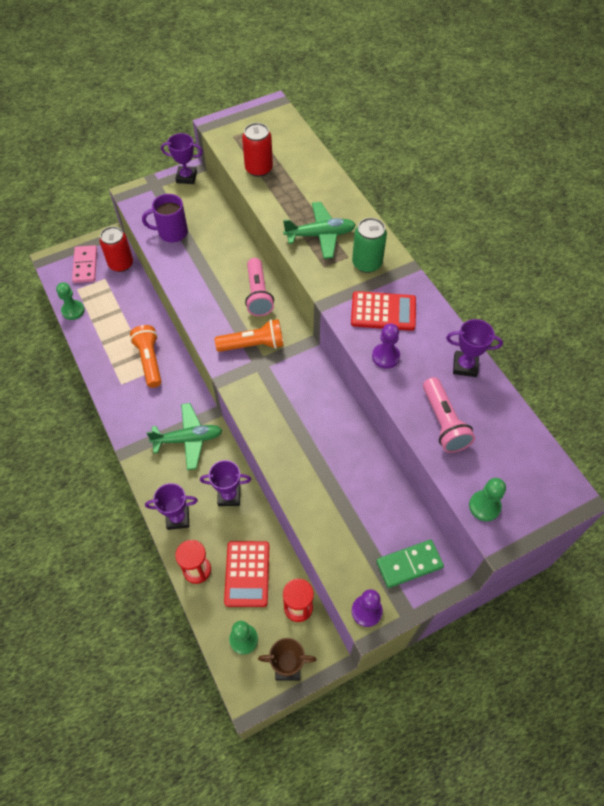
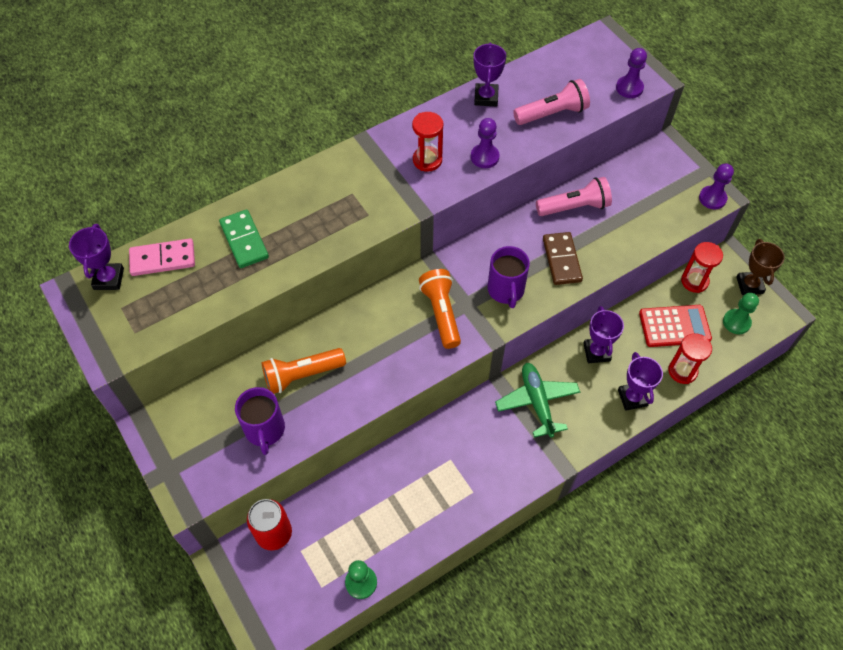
camera: 95 degrees left, 0 degrees up
(85, 265) = (277, 585): pink domino -> pink domino (163, 259)
(149, 361) = (434, 464): orange flashlight -> orange flashlight (302, 375)
(186, 177) = (156, 428): purple trophy -> purple trophy (109, 279)
(258, 294) = (367, 316): pink flashlight -> pink flashlight (574, 207)
(259, 169) = (203, 294): red can -> none
(270, 395) = (506, 290): none -> purple mug
(298, 445) = (562, 260): none -> brown domino
(320, 235) = (320, 221): green plane -> none
(367, 263) = (361, 176): green can -> none
(383, 311) = (427, 160): red calculator -> red hourglass
(409, 564) = (662, 170): green domino -> green domino (244, 240)
(484, 506) = (629, 88): green pawn -> purple pawn

